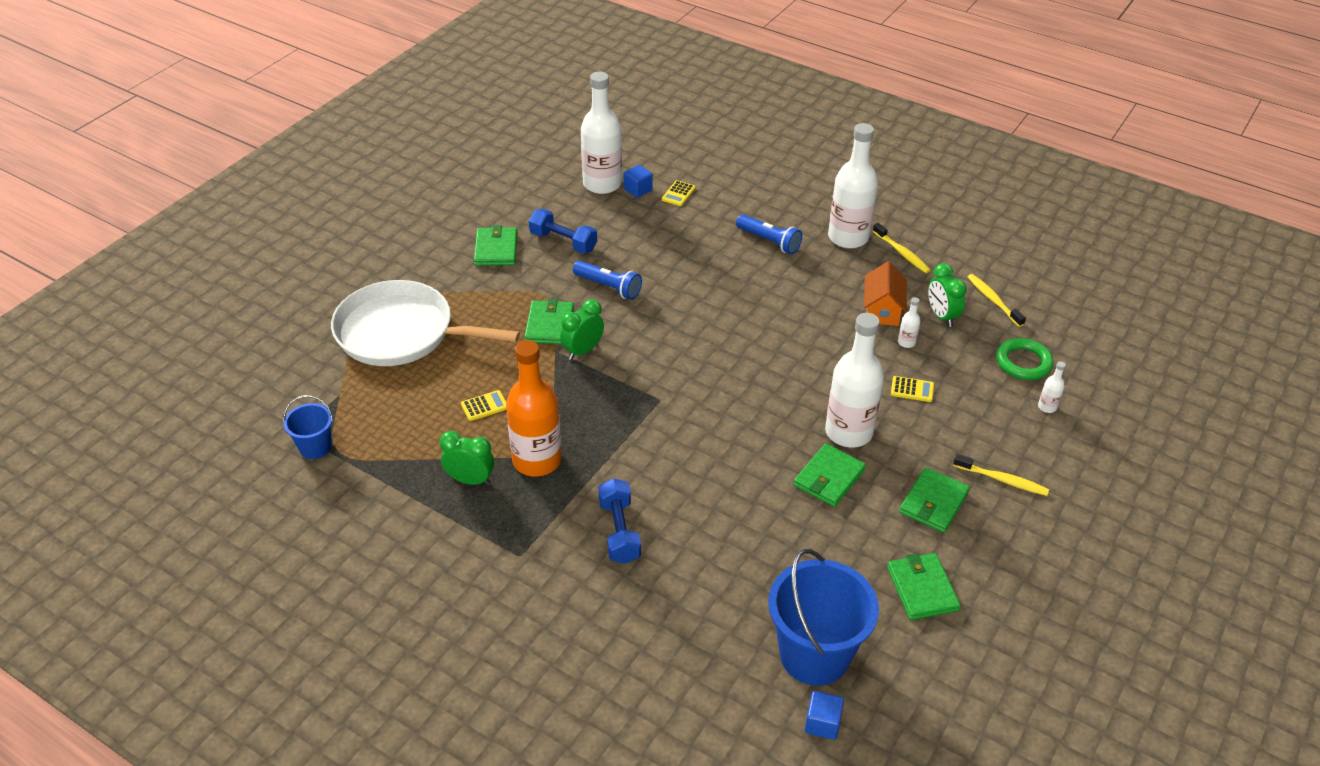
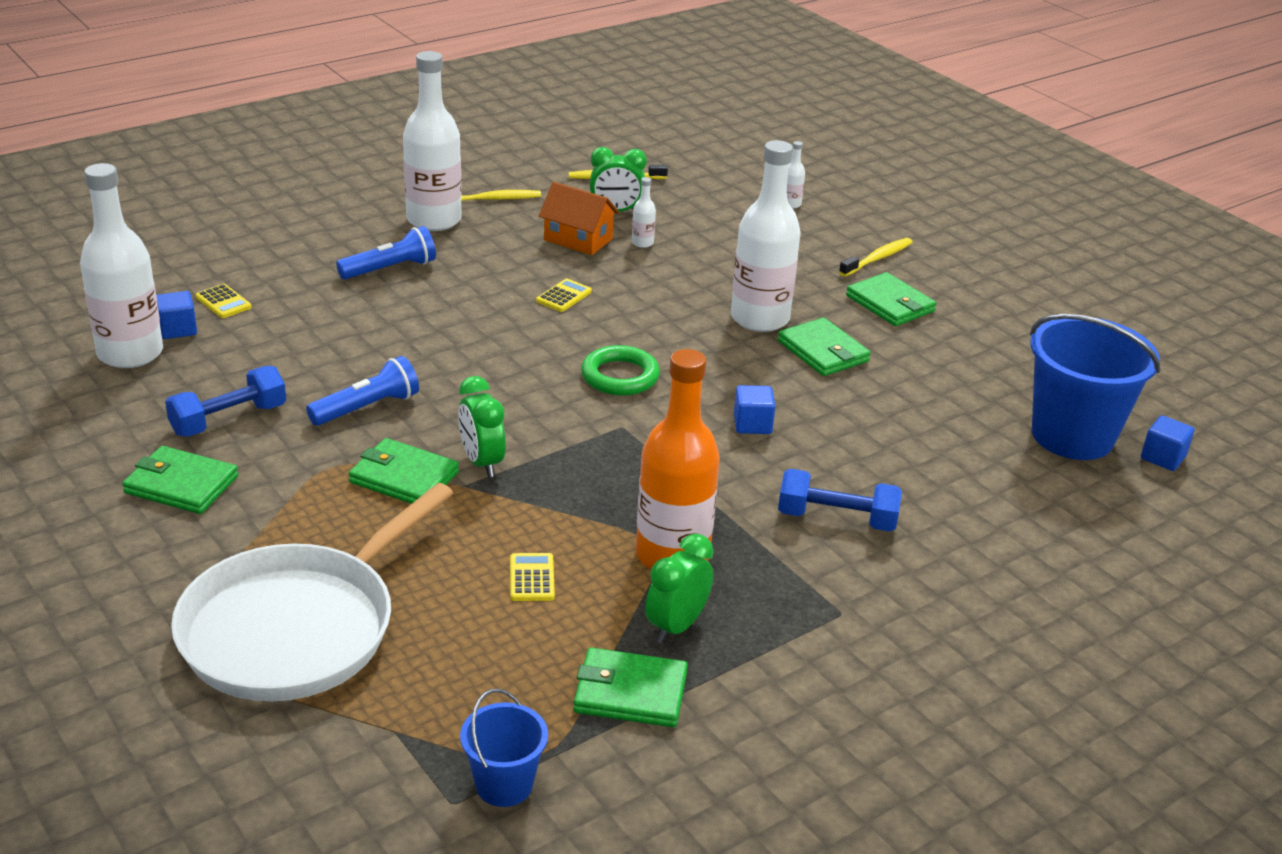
camera: 70 degrees left, 10 degrees down
(705, 462) = (752, 424): none -> blue cube
(912, 389) = (718, 263): yellow calculator -> yellow calculator (564, 296)
(922, 588) = (1004, 346): green wallet -> green wallet (630, 692)
(1023, 362) = (720, 194): green ring -> green ring (620, 376)

